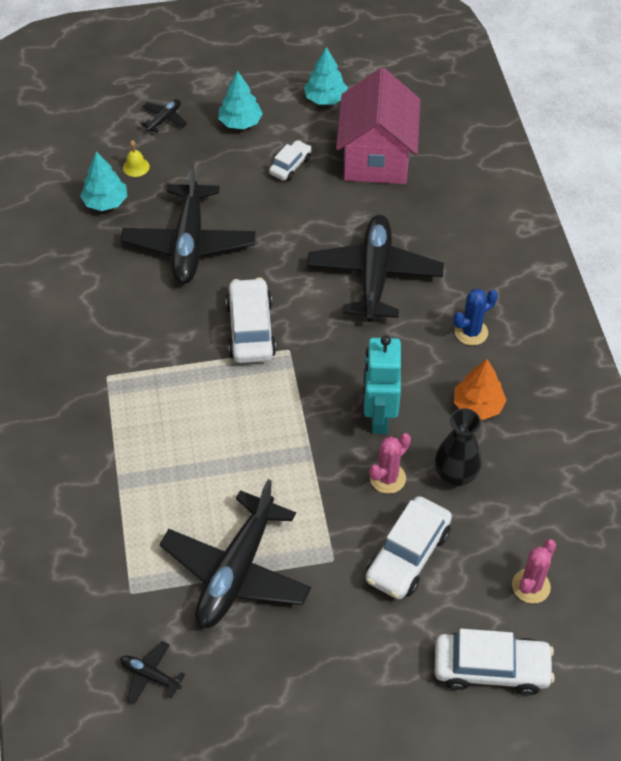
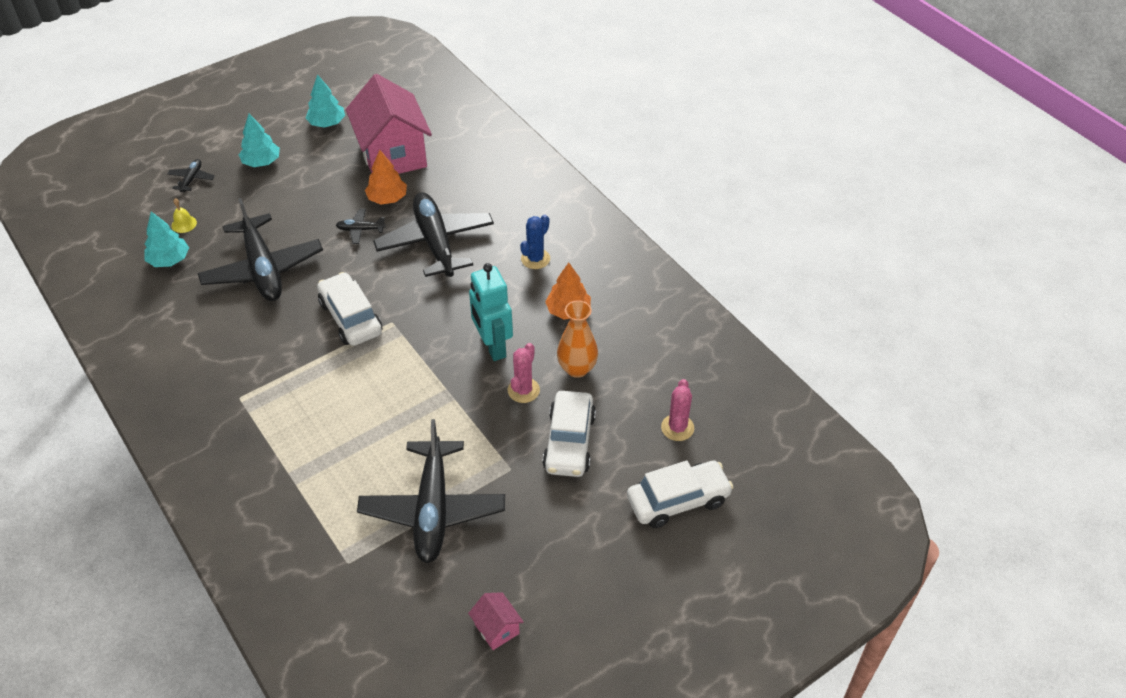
camera: 25 degrees left, 5 degrees down
(150, 675) = (399, 622): black plane -> black plane (360, 230)
(240, 725) = (497, 628): none -> pink house
(290, 166) = (322, 182): white car -> none
(348, 207) = (387, 198): none -> orange tree
(455, 475) = (577, 368): black vase -> orange vase

